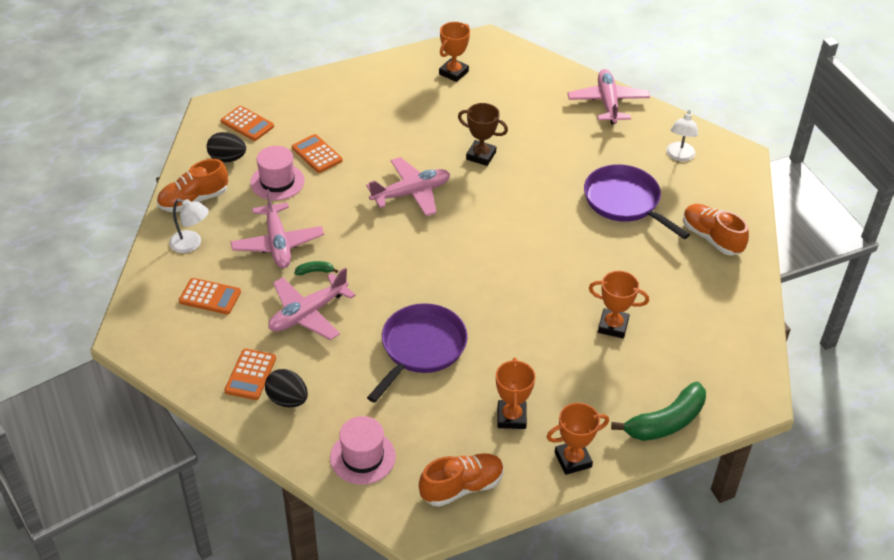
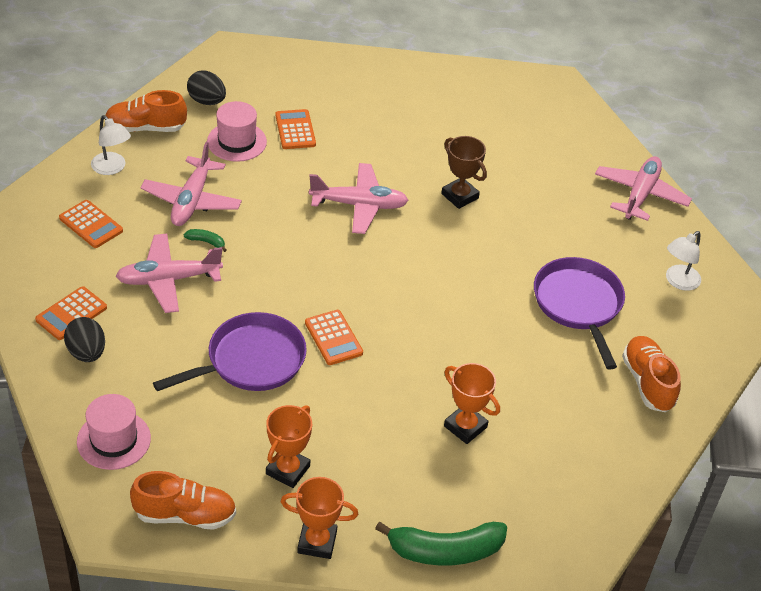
camera: 25 degrees right, 0 degrees up
(247, 124) = (251, 75): orange calculator -> orange calculator (333, 338)
(453, 73) = (496, 102): orange trophy -> none

